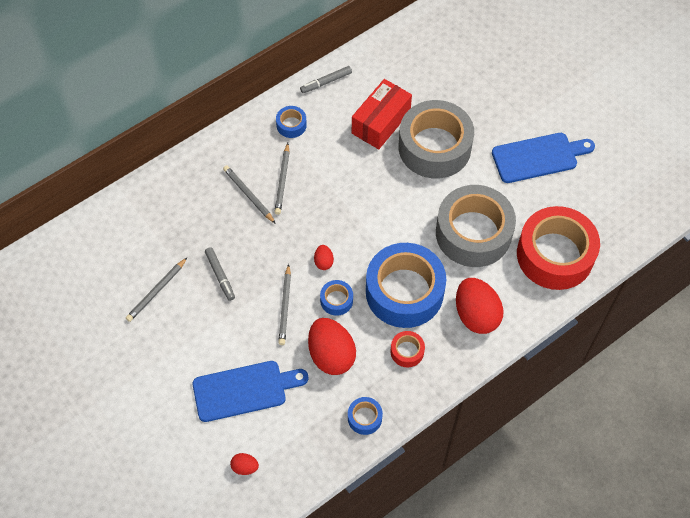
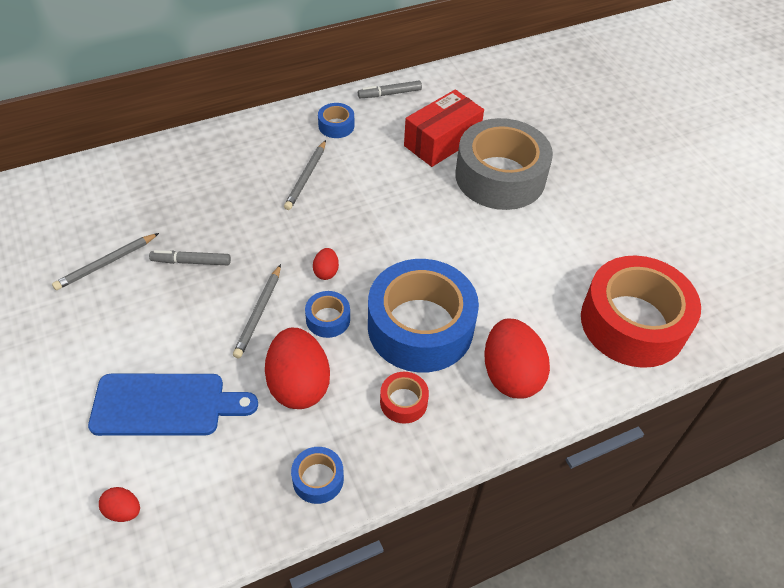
camera: 10 degrees right, 10 degrees down
(220, 276) = (191, 262): grey marker -> grey marker turned 105 degrees clockwise
(248, 195) = (260, 184): grey pencil -> none
(473, 233) = (528, 276): grey tape -> none
(538, 157) = (628, 210): blue cutting board -> none

